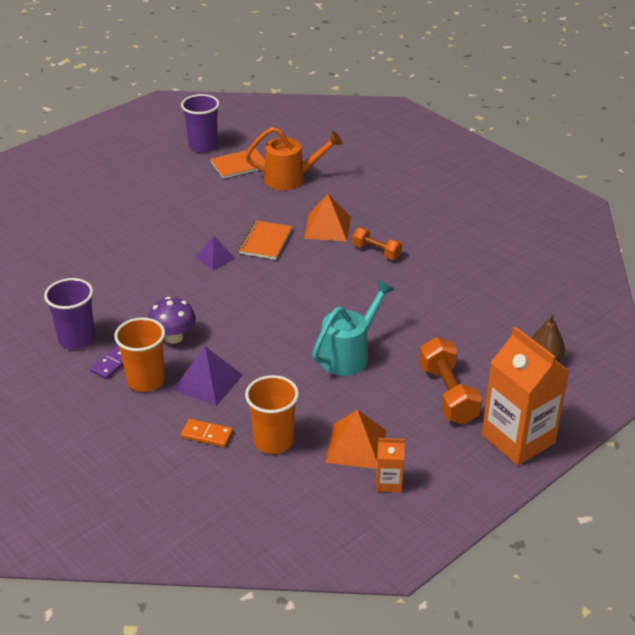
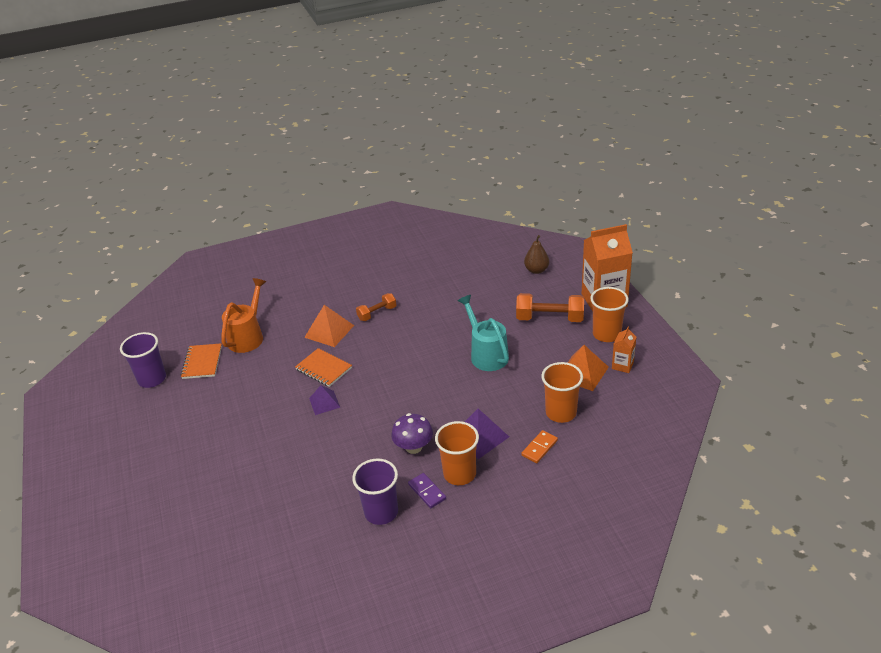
camera: 65 degrees left, 0 degrees up
(445, 455) = (606, 334): none -> orange cup

